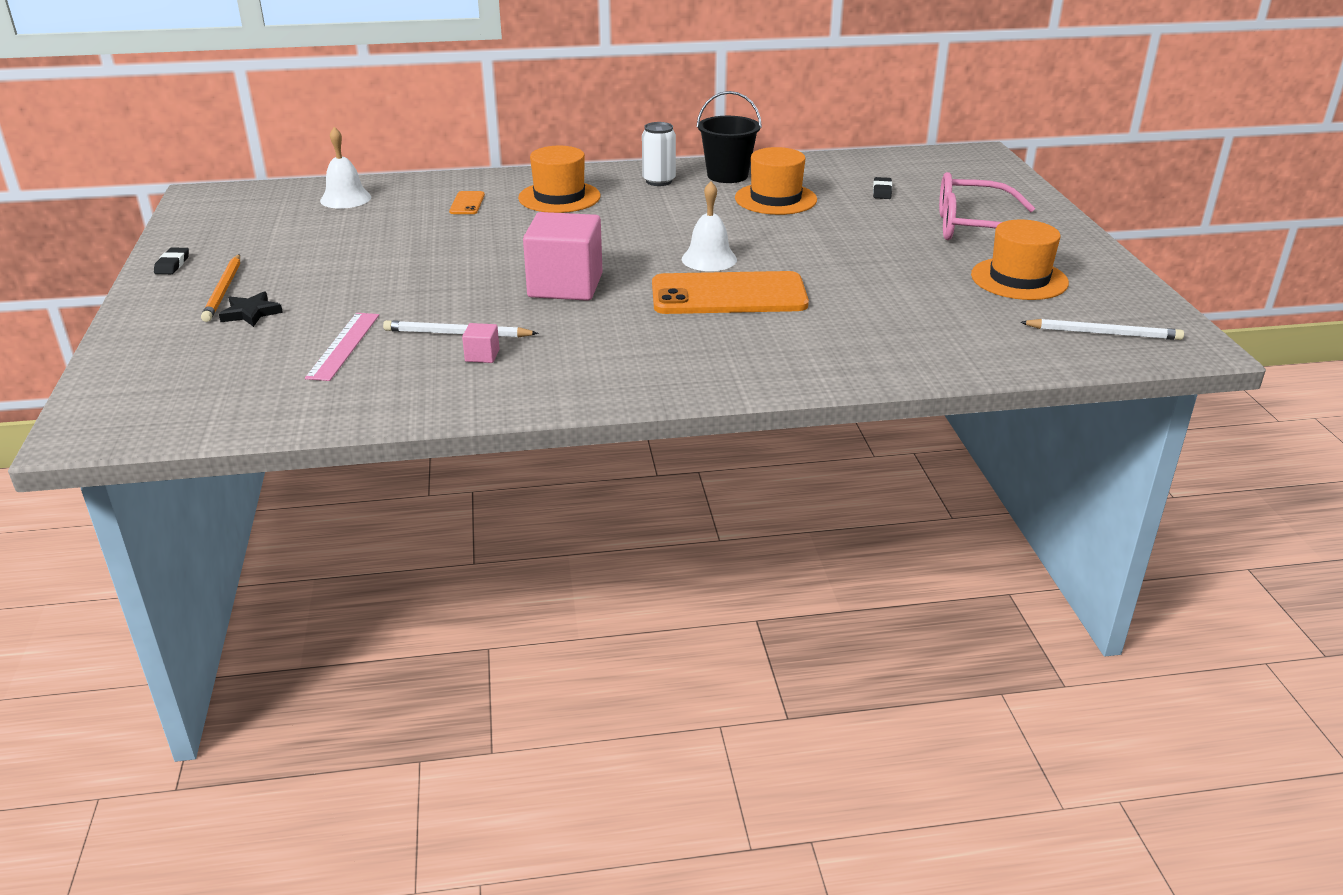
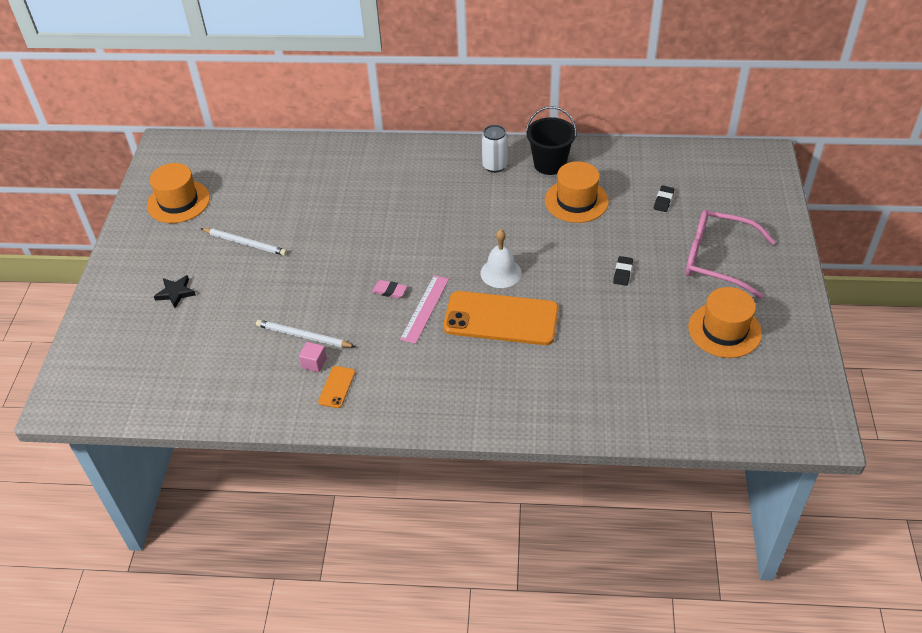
camera: 15 degrees right, 15 degrees up
(172, 264) = (134, 229): black eraser -> black eraser (622, 273)
(224, 290) = (162, 264): orange pencil -> none
(343, 346) = (227, 338): pink ruler -> pink ruler (424, 308)
(345, 199) = (262, 162): white bell -> none
(467, 203) = (346, 178): orange phone -> orange phone (337, 387)
(559, 197) = (414, 179): orange hat -> orange hat (178, 202)
(565, 286) = (389, 291): pink cube -> pink eraser
(1103, 333) = (760, 405): white pencil -> white pencil (245, 243)

